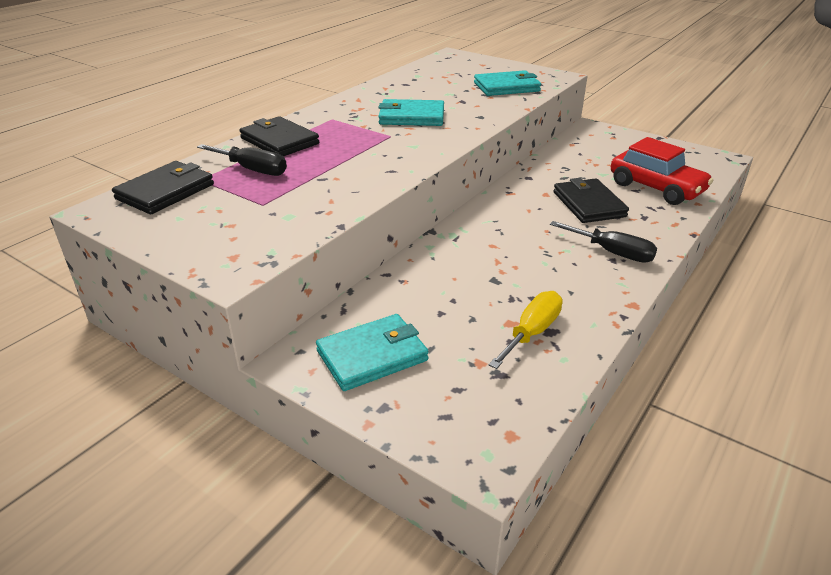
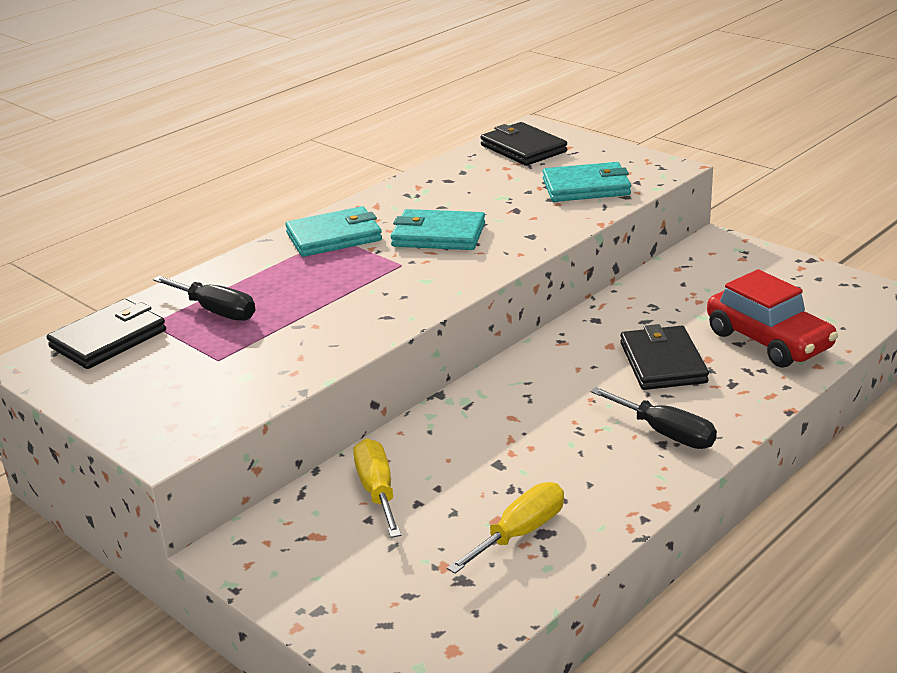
camera: 10 degrees right, 5 degrees down
(279, 141) = (258, 269): black wallet -> black wallet (523, 148)
(372, 355) = (321, 551): turquoise wallet -> turquoise wallet (334, 237)
(405, 305) = (377, 491): none -> yellow screwdriver

